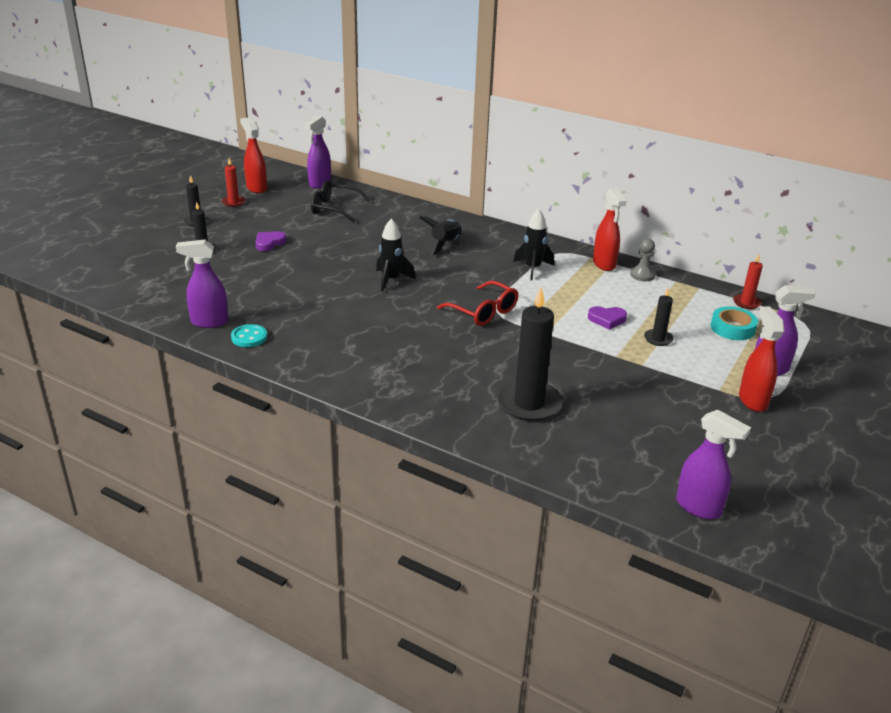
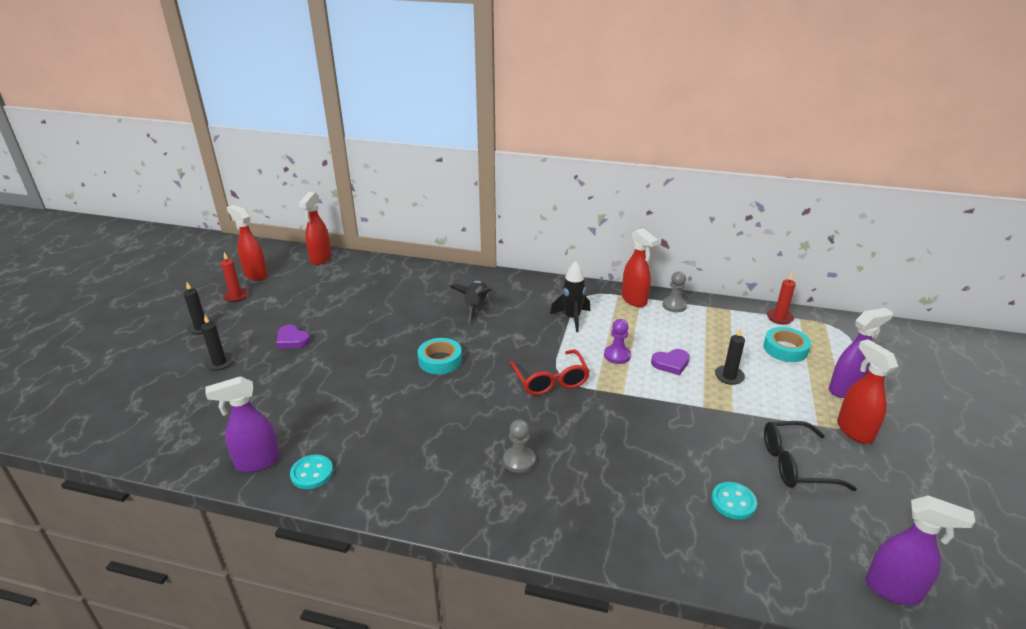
camera: 15 degrees left, 0 degrees up
(269, 243) = (292, 340): purple heart -> purple heart turned 75 degrees counterclockwise
(319, 184) = (320, 259): purple spray bottle -> red spray bottle
(334, 208) = (346, 285): black glasses -> black glasses (795, 464)
(391, 280) = (440, 360): black rocket -> turquoise tape
(423, 361) = (519, 460): none -> grey pawn
(483, 312) = (550, 380): red glasses -> red glasses turned 45 degrees clockwise
(529, 404) = (653, 491): black candle -> none
(558, 304) = (617, 355): none -> purple pawn
(596, 425) = (733, 502): none -> turquoise button

